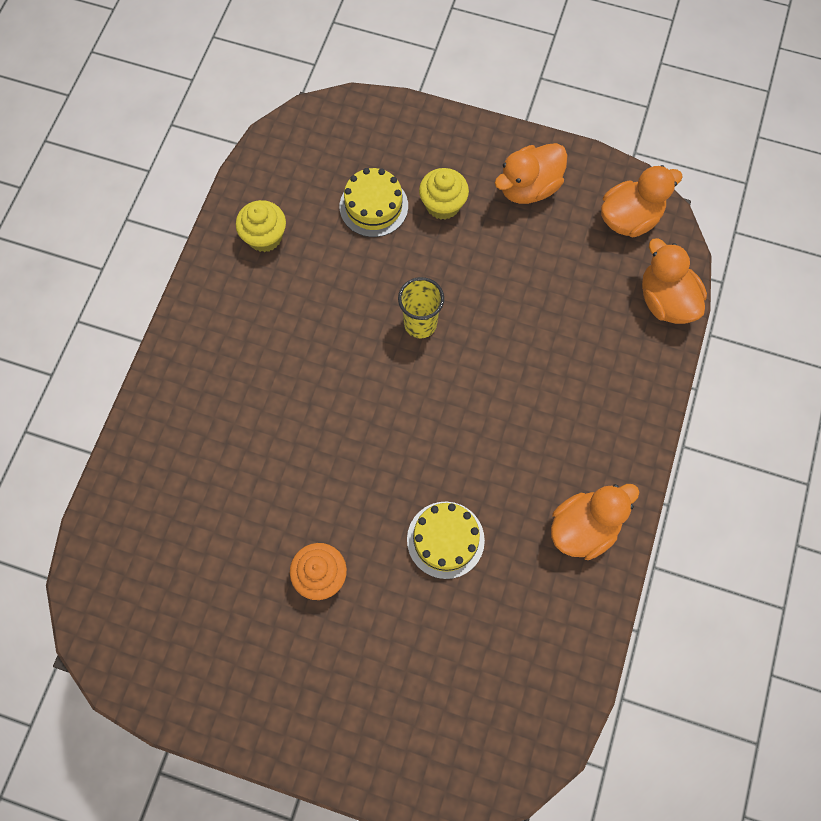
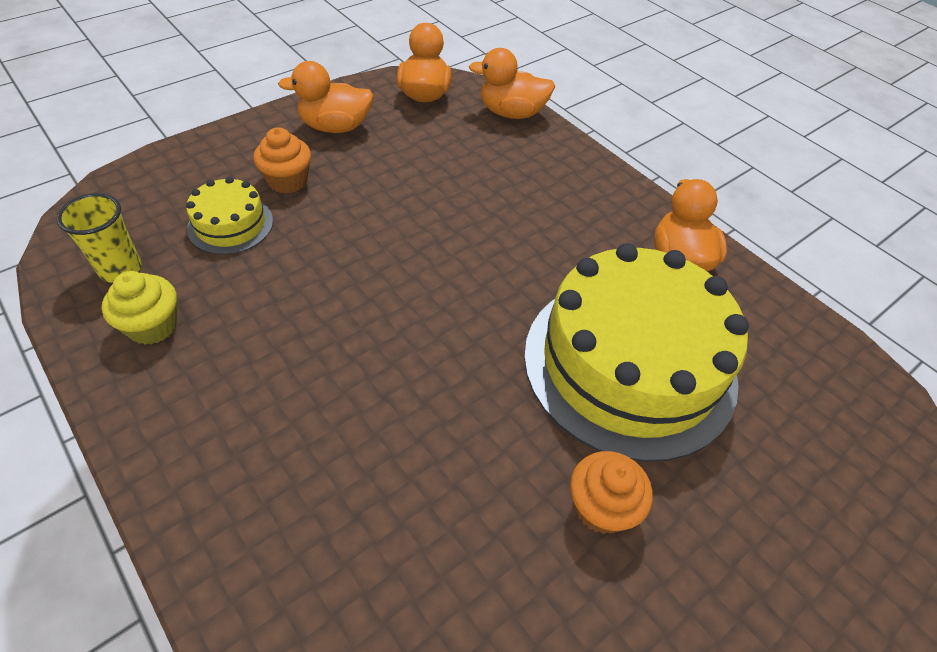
camera: 60 degrees left, 20 degrees down
(420, 324) = (386, 258): yellow cup -> yellow cup (120, 269)
(443, 205) = (287, 181): yellow cupcake -> orange cupcake
(445, 539) = (629, 364): yellow cake -> yellow cake, size x2.24
(528, 187) = (335, 127): orange duck -> orange duck turned 90 degrees clockwise

